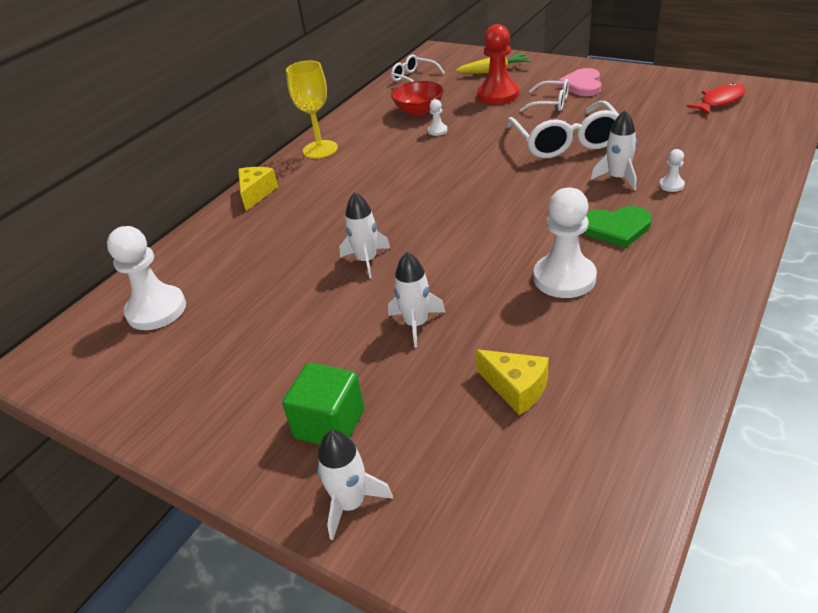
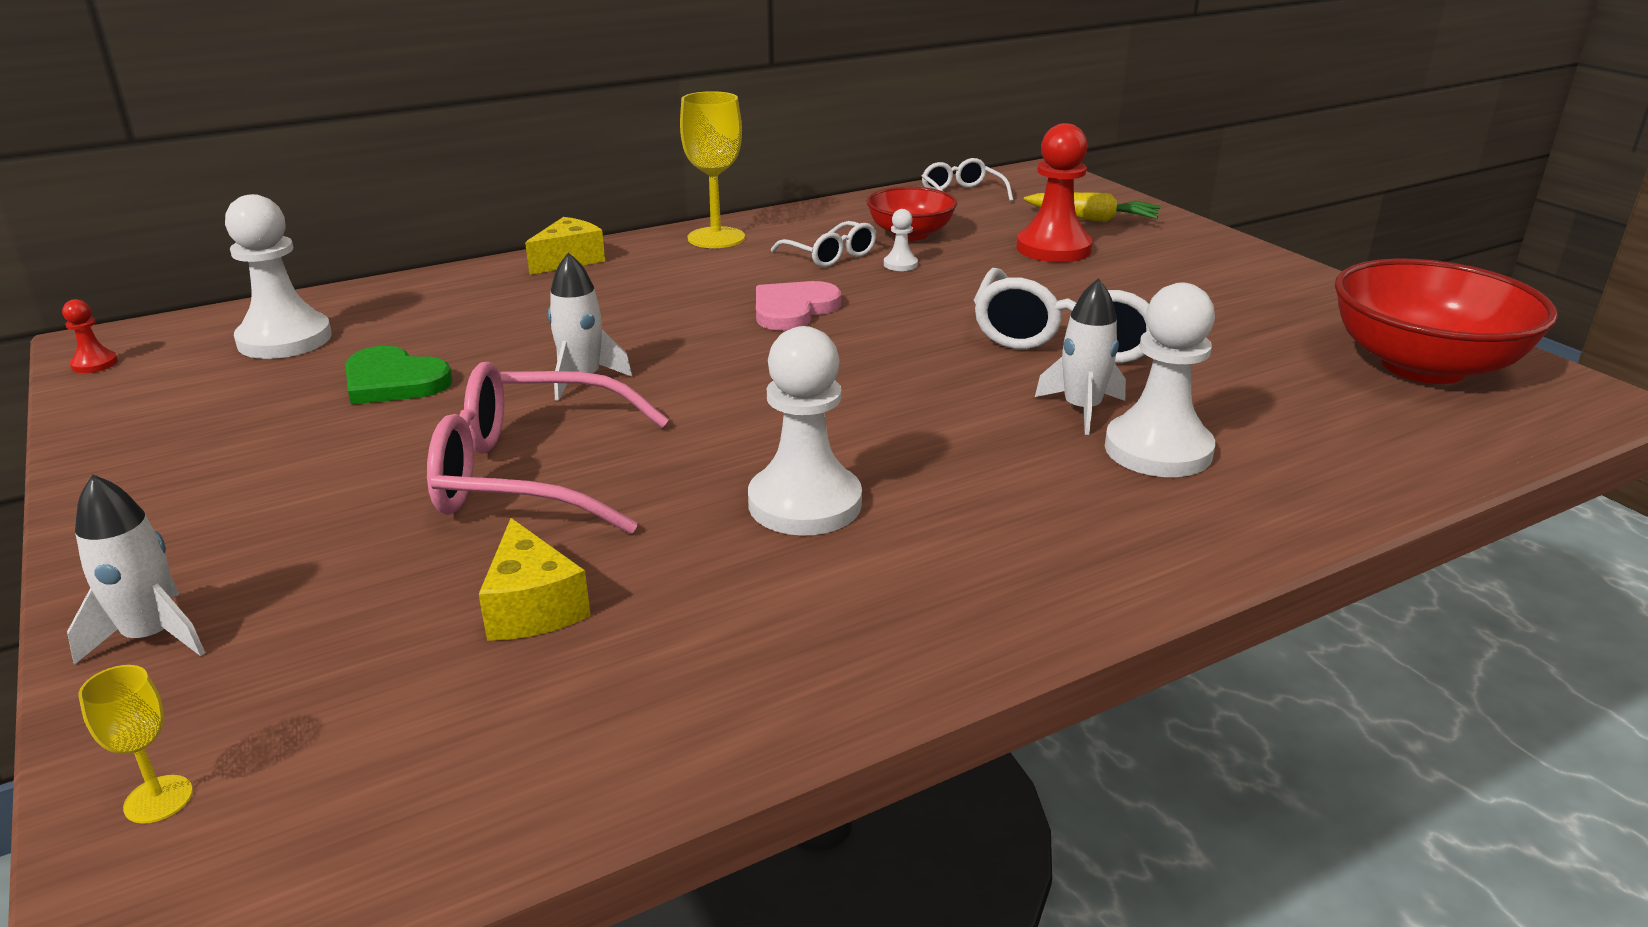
camera: 25 degrees right, 10 degrees down
(52, 378) = (94, 364): none -> red pawn
(330, 424) = (265, 538): green cube -> none
(416, 324) = (529, 475): white rocket -> pink glasses
(482, 572) = (158, 799): none -> yellow goblet
(551, 103) = (1120, 282): white glasses -> white glasses (830, 255)
(582, 85) = (1206, 274): pink heart -> pink heart (793, 309)
(616, 228) = (980, 472): green heart -> green heart (393, 381)
(671, 185) = (1158, 450): white pawn -> white pawn, size x2.24
(719, 101) = (1423, 366): red fish -> red bowl

